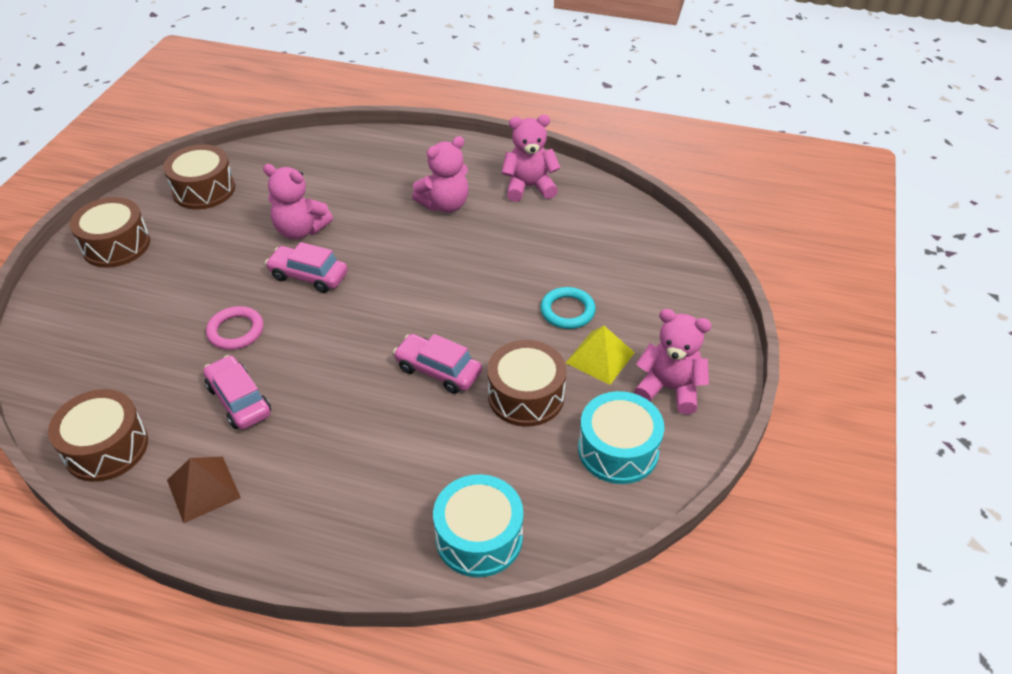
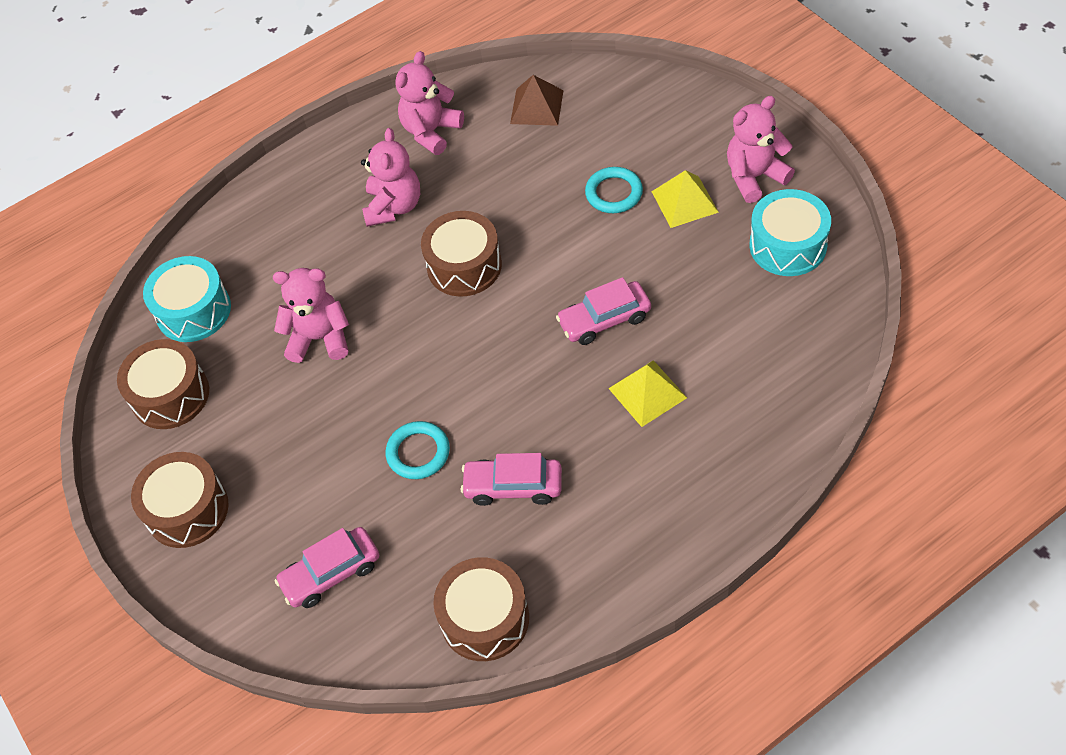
camera: 45 degrees left, 10 degrees up
(203, 488) = (598, 556): brown pyramid -> brown pyramid (536, 107)
(236, 331) = (418, 453): pink ring -> turquoise ring
(300, 230) = (320, 338): pink teddy bear -> pink teddy bear turned 150 degrees counterclockwise
(308, 276) = (394, 361): pink car -> pink car (331, 573)
(386, 435) = (647, 393): none -> yellow pyramid
(479, 537) = (801, 381): turquoise drum -> turquoise drum (193, 311)
(526, 396) = (684, 274): brown drum -> brown drum (464, 266)

